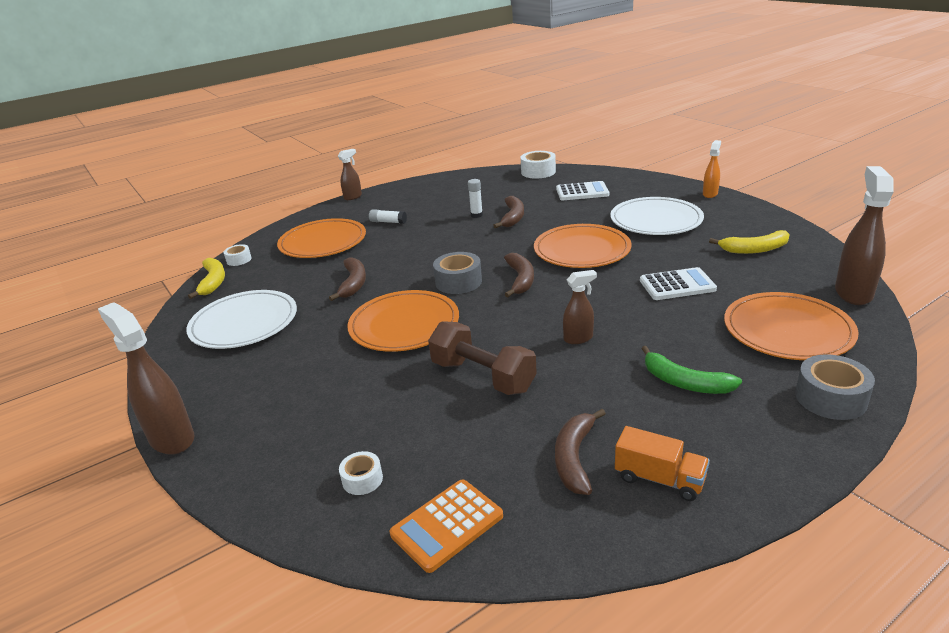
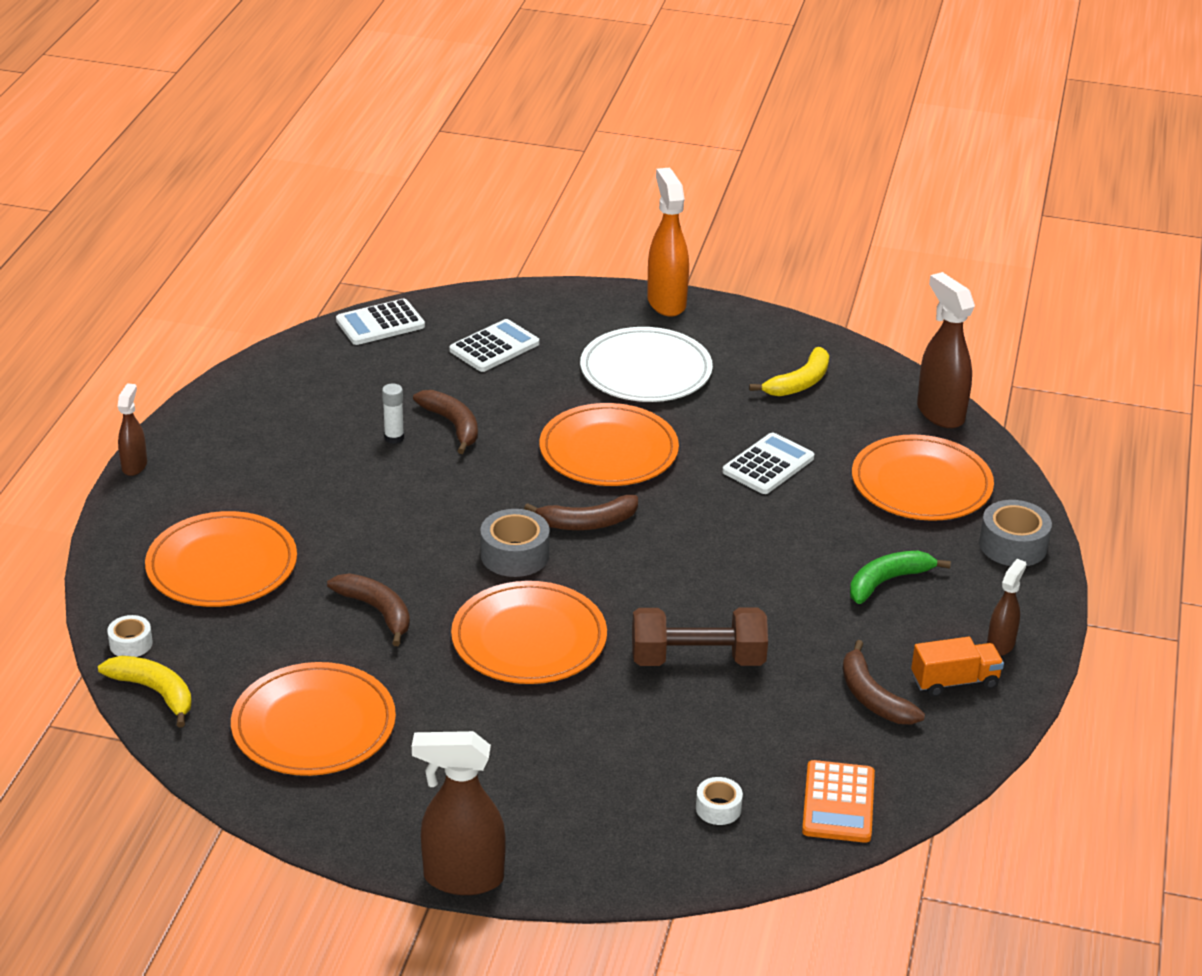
camera: 45 degrees left, 5 degrees up
(244, 323) = (314, 725): white plate -> orange plate
(388, 222) = (272, 494): white glue stick -> none
(520, 280) = (587, 523): brown banana -> brown banana turned 120 degrees clockwise
(538, 172) = (380, 323): white tape -> white calculator
(578, 338) = (741, 574): brown spray bottle -> brown spray bottle (1000, 645)
(684, 382) = (887, 581): green banana -> green banana turned 150 degrees clockwise
(710, 194) = (666, 302): orange spray bottle -> orange spray bottle, size x1.76

